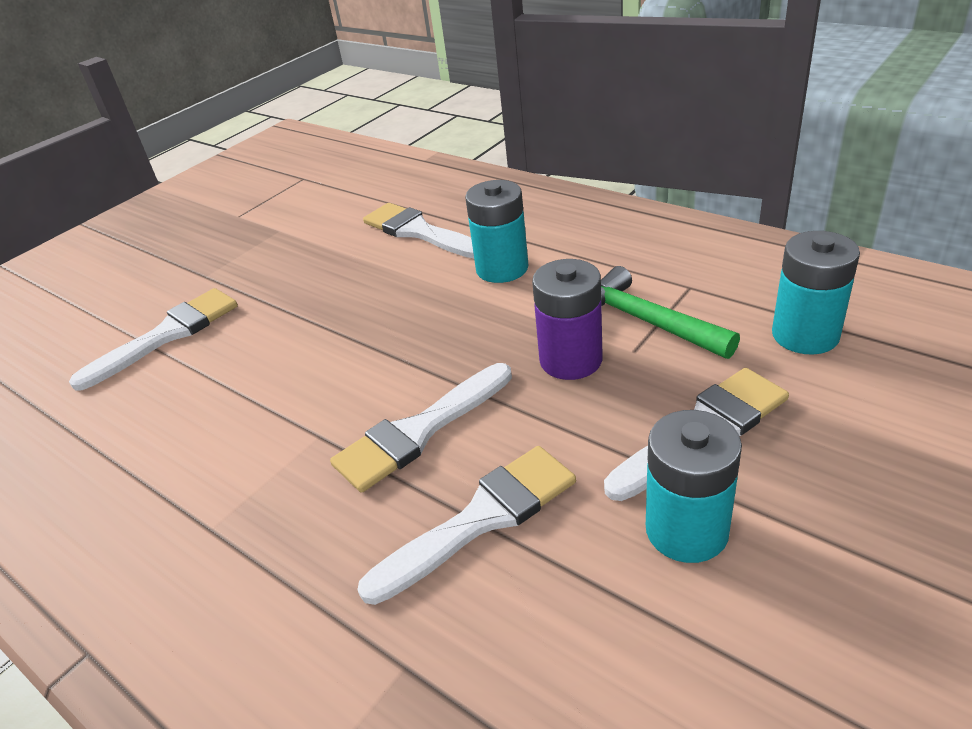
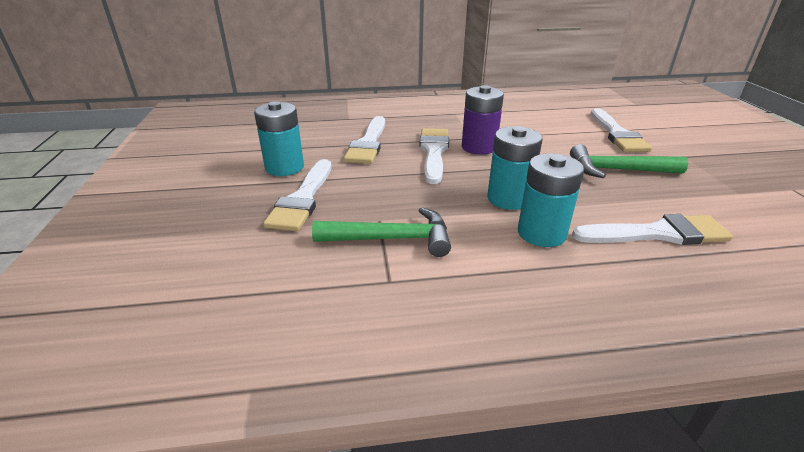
camera: 130 degrees right, 5 degrees down
(299, 291) = (618, 170): none -> green hammer
(571, 360) = (408, 200): purple battery -> purple battery (478, 147)
(805, 335) = (271, 276): turquoise battery -> turquoise battery (508, 199)

